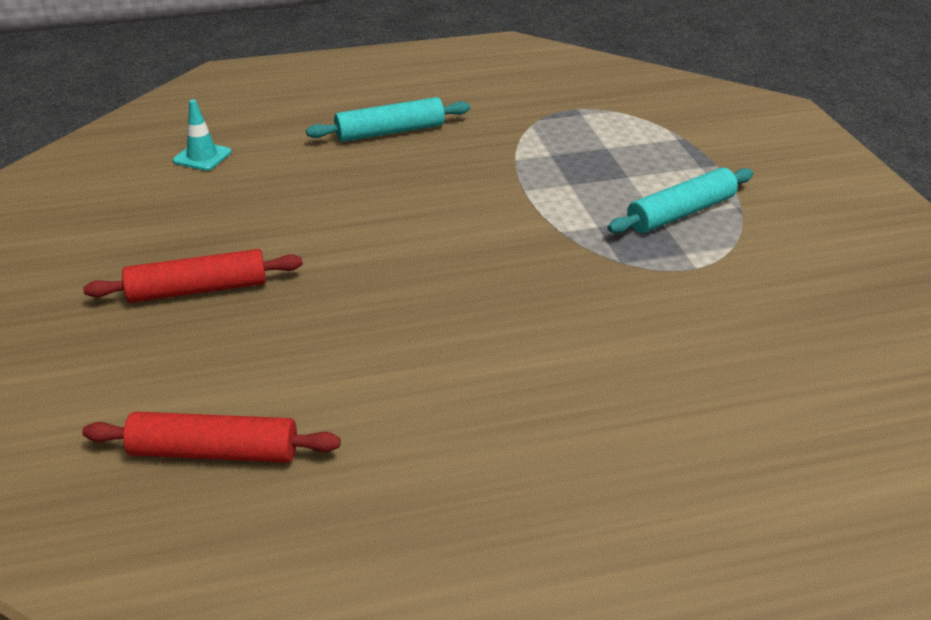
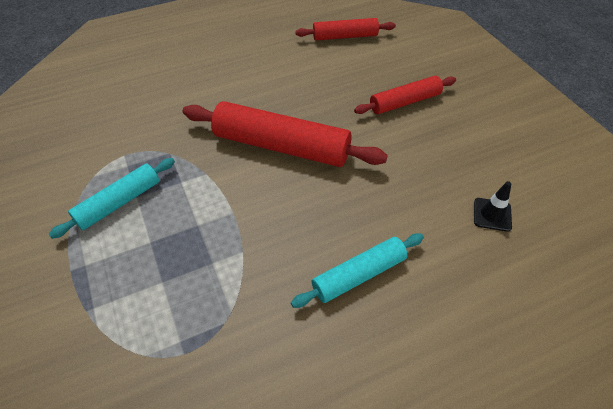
camera: 170 degrees right, 15 degrees up
(202, 156) = (492, 214): turquoise traffic cone -> black traffic cone
(440, 251) = (281, 146): none -> red rolling pin

